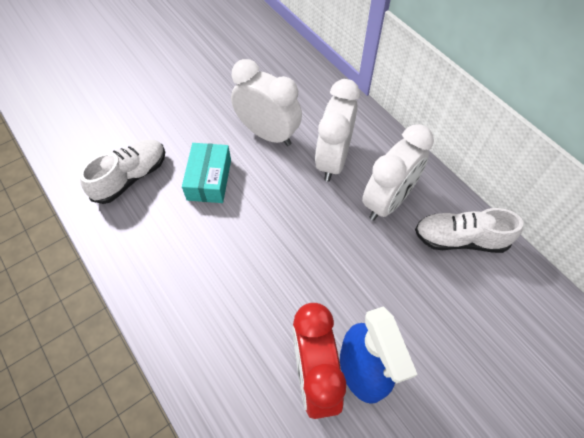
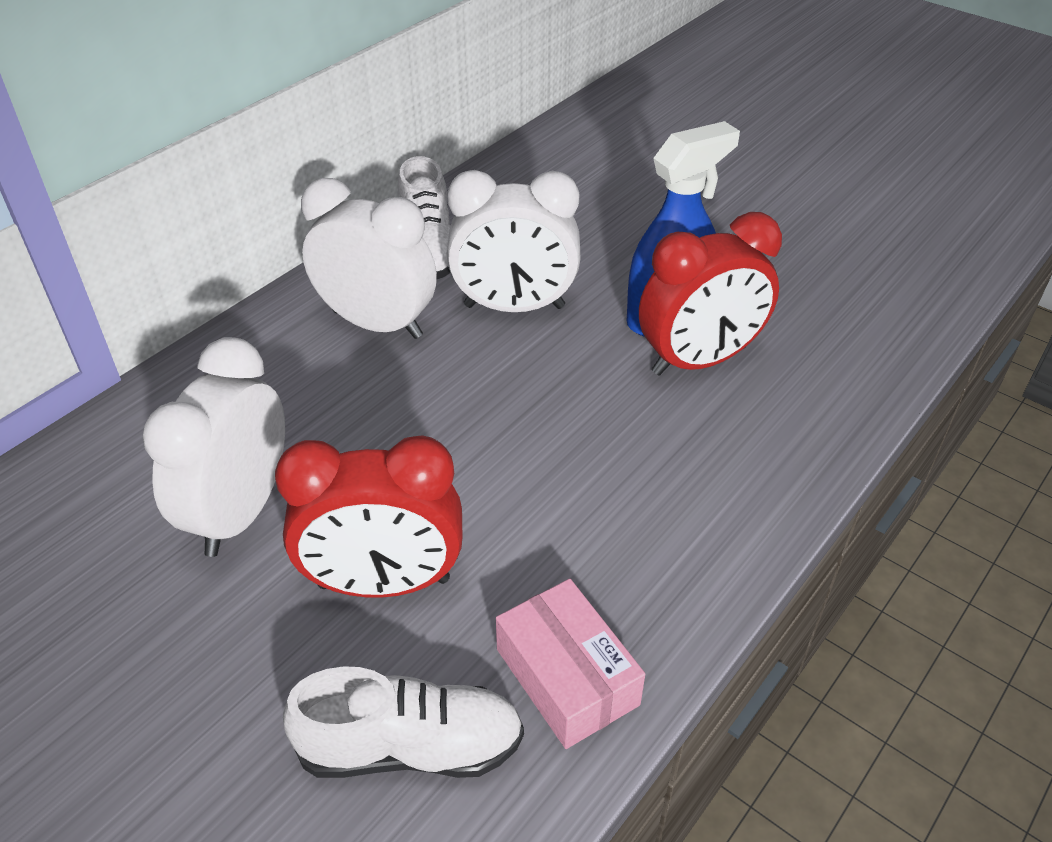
camera: 105 degrees left, 15 degrees down
(131, 177) = (411, 747): white shoe -> white shoe turned 150 degrees clockwise
(133, 237) = (567, 676): none -> pink box
(209, 179) = (384, 583): turquoise box -> red clock
(333, 160) = (299, 401): white clock -> white clock (514, 307)

